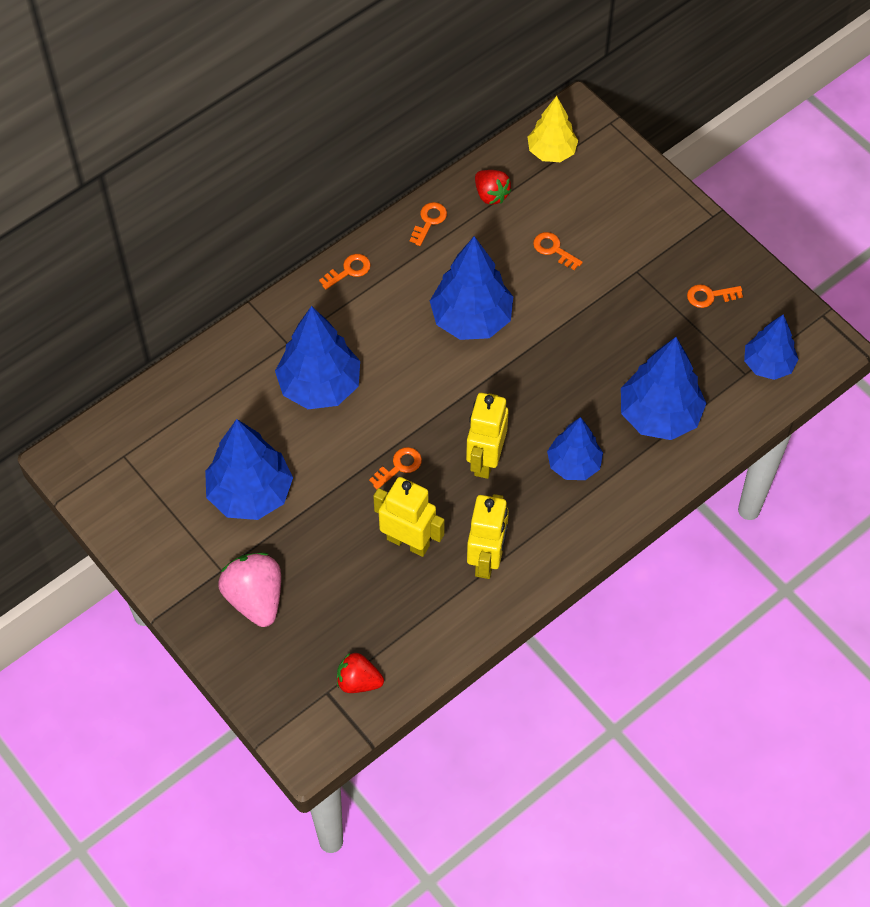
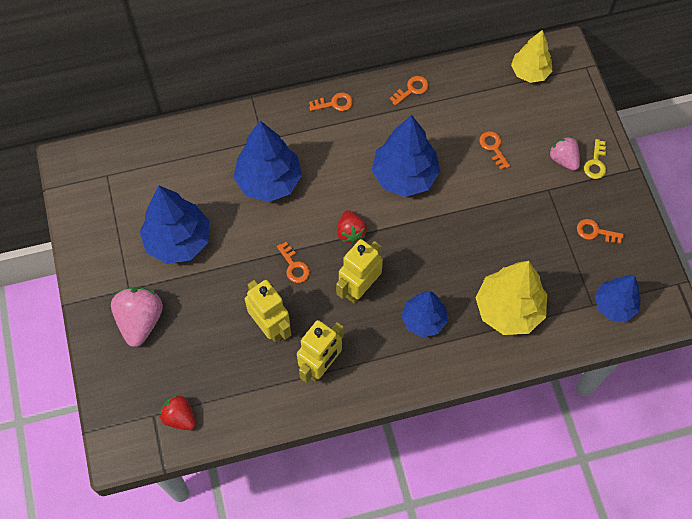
camera: 25 degrees right, 5 degrees up
(399, 466) = (294, 266): orange key -> orange key turned 75 degrees clockwise
(491, 195) = (467, 87): red strawberry -> red strawberry (350, 232)
(636, 232) = (563, 159): none -> pink strawberry
(659, 415) = (508, 309): blue tree -> yellow tree
(673, 222) = (596, 163): none -> yellow key

